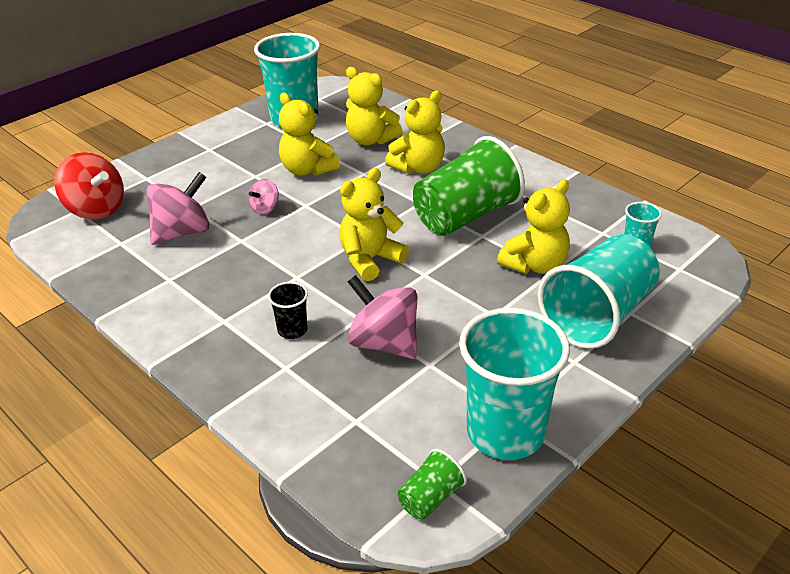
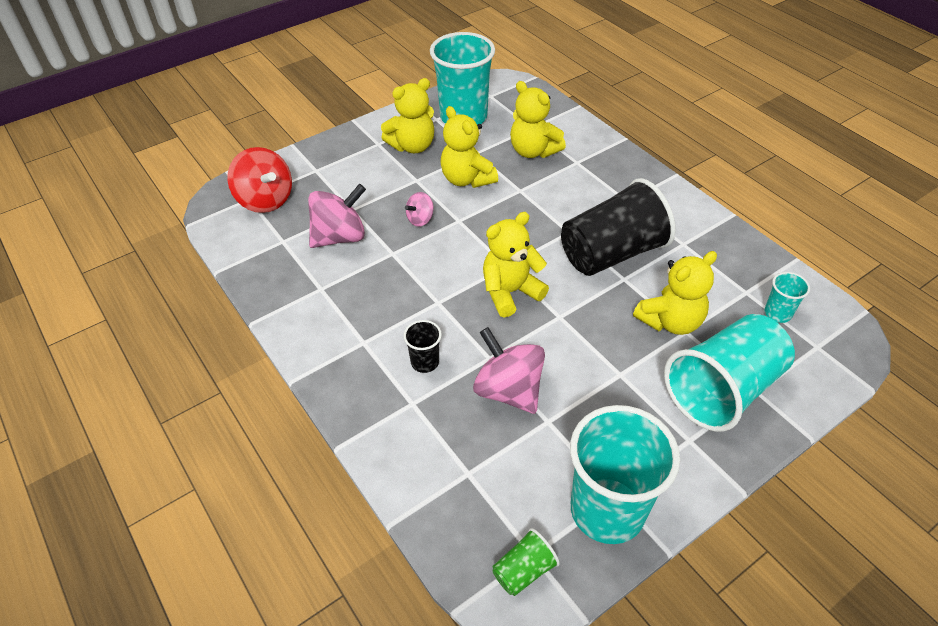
camera: 10 degrees right, 10 degrees up
(418, 168) = (574, 190): yellow teddy bear -> yellow teddy bear (412, 146)
(465, 216) = (611, 254): green cup -> black cup

